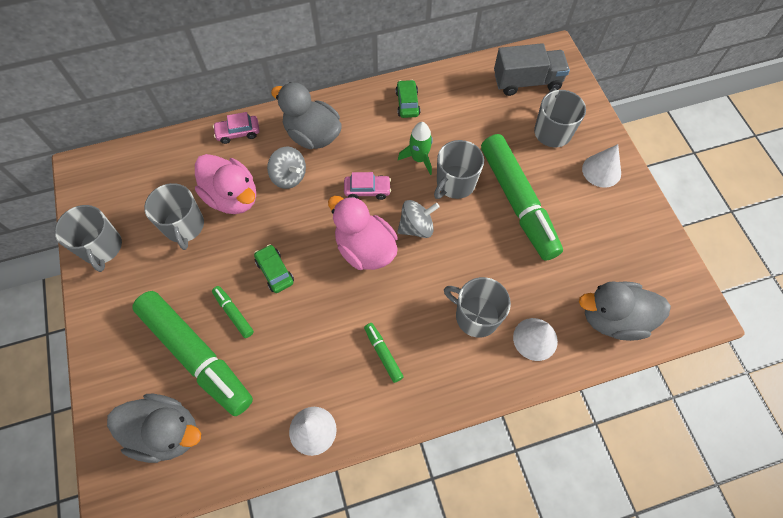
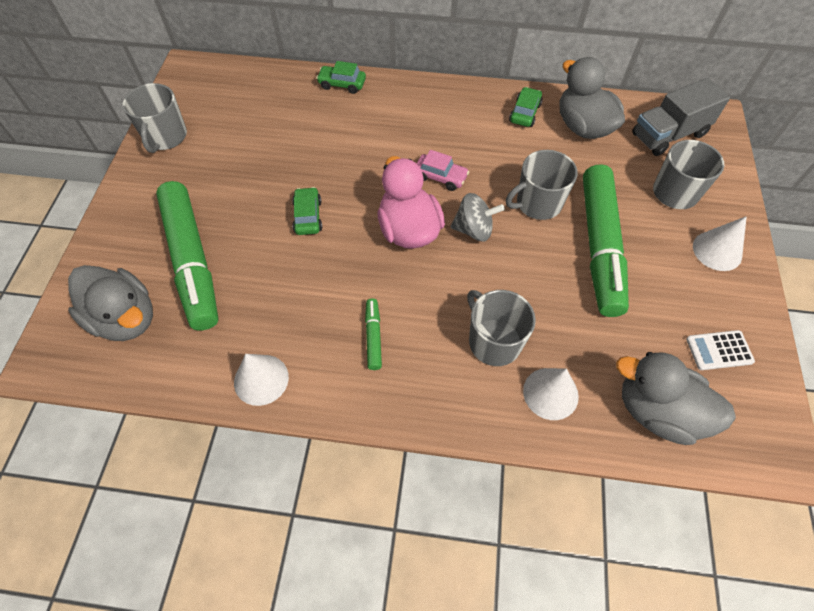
camera: 25 degrees right, 5 degrees down
(184, 226) = (247, 146): grey mug -> none
(232, 197) = (305, 137): pink duck -> none
(233, 313) = (248, 238): green marker -> none
(238, 133) = (342, 84): pink car -> green car
(289, 177) = (369, 138): grey spinning top -> none
(312, 135) = (412, 110): grey duck -> grey duck (583, 127)
(419, 159) = (510, 167): green rocket -> none
(527, 82) = (669, 135): grey truck -> grey truck turned 135 degrees clockwise
(634, 252) = (719, 350): none -> white calculator

